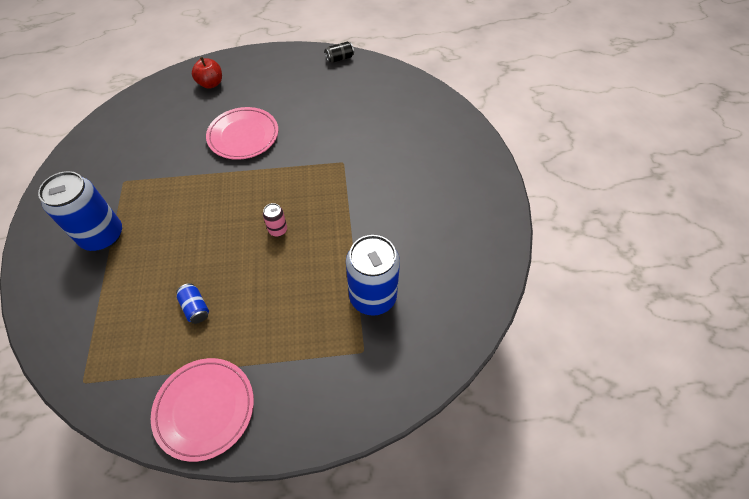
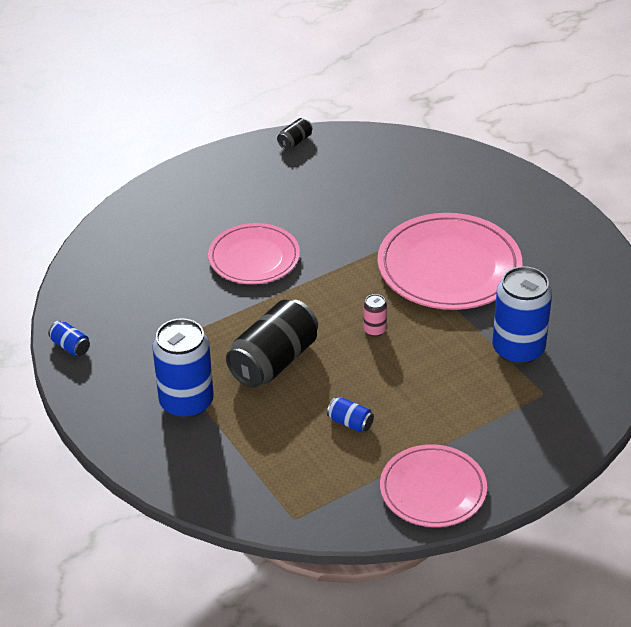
camera: 25 degrees left, 15 degrees down
(74, 158) = (70, 346): none -> blue can
(187, 226) = (274, 361): none -> black can
(211, 83) = (161, 218): red apple -> none
(372, 197) = (449, 267): none -> pink plate

